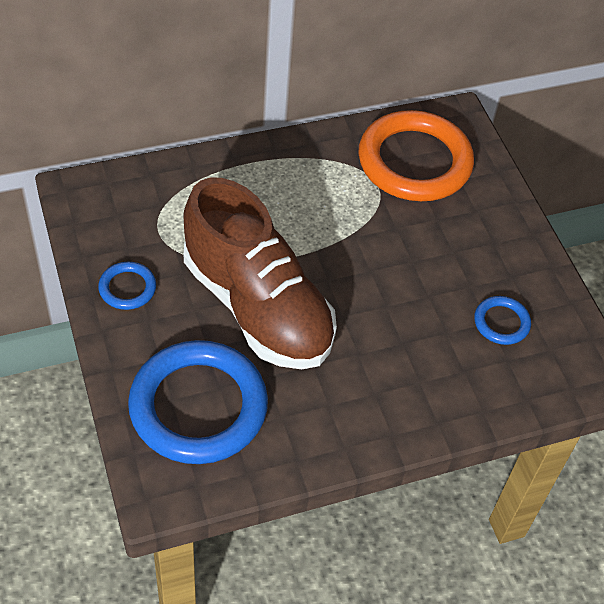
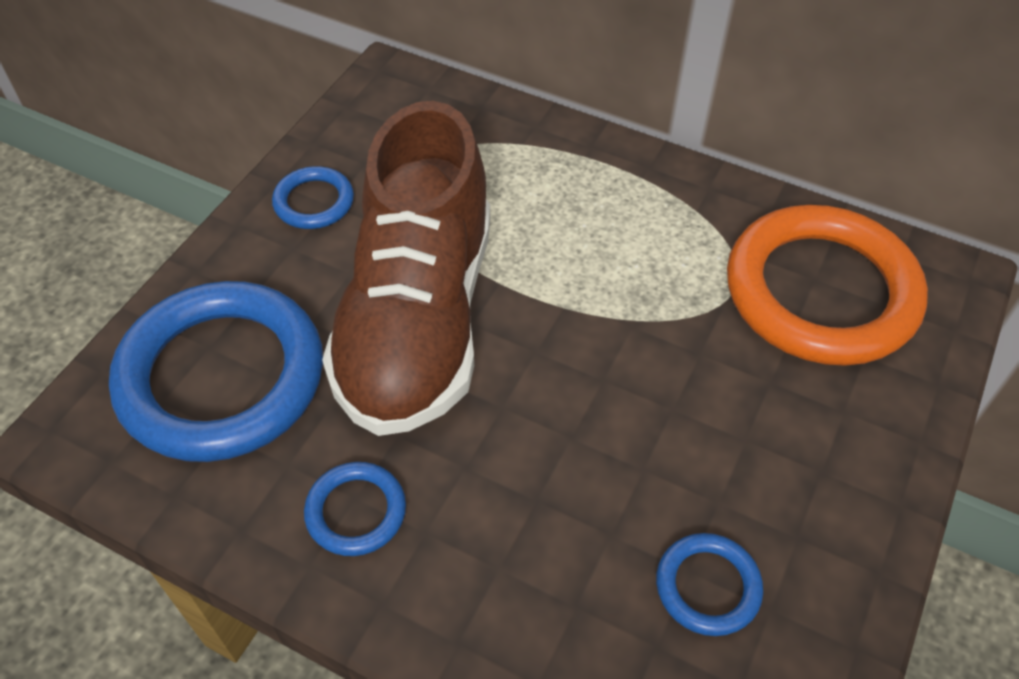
camera: 50 degrees right, 0 degrees up
(336, 410) = (356, 511): none -> blue ring

